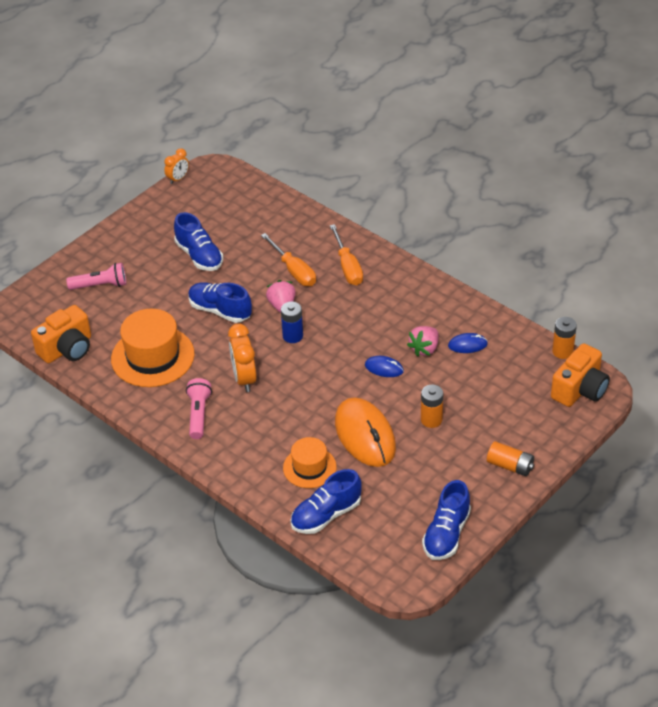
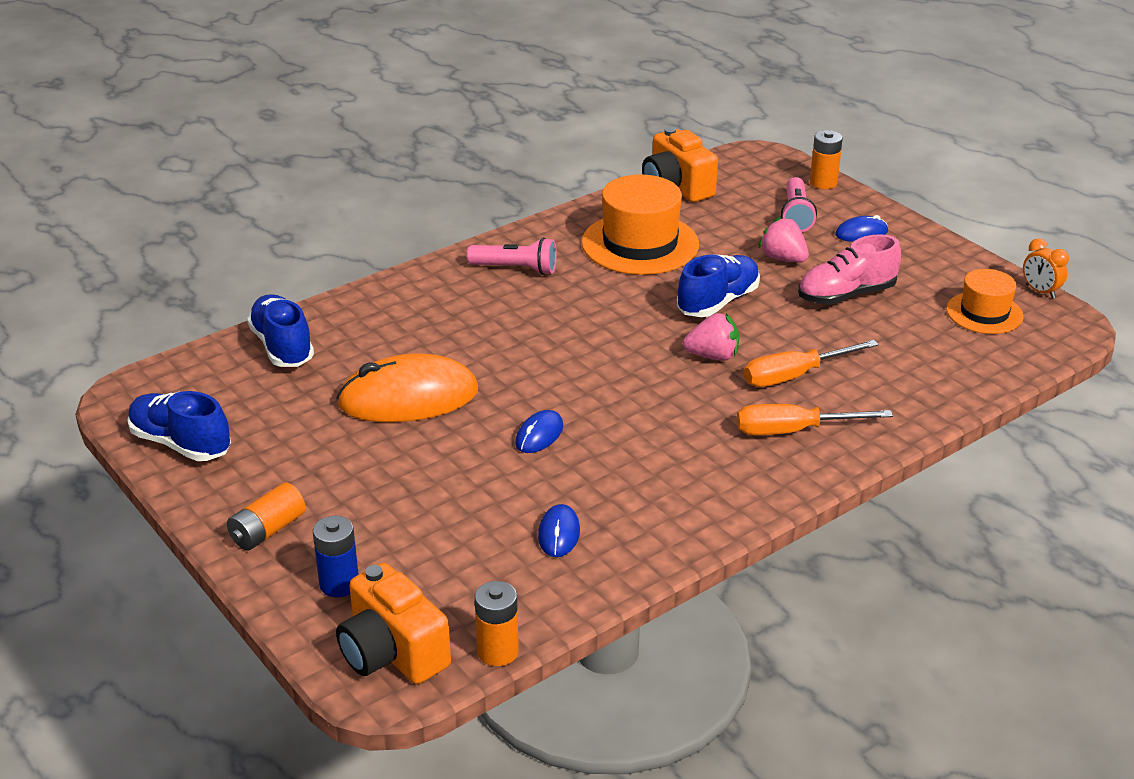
camera: 100 degrees right, 10 degrees down
(120, 254) = (861, 233): none -> blue mouse
(199, 256) = (846, 295): blue shoe -> pink shoe
(244, 379) = (568, 309): orange clock -> none
(292, 336) = (642, 358): blue battery -> blue battery (339, 584)
(309, 467) = (374, 343): orange hat -> orange hat (984, 313)
(424, 349) = (567, 484): pink strawberry -> pink strawberry (783, 259)
(431, 420) = (407, 465): orange battery -> orange battery (823, 183)

